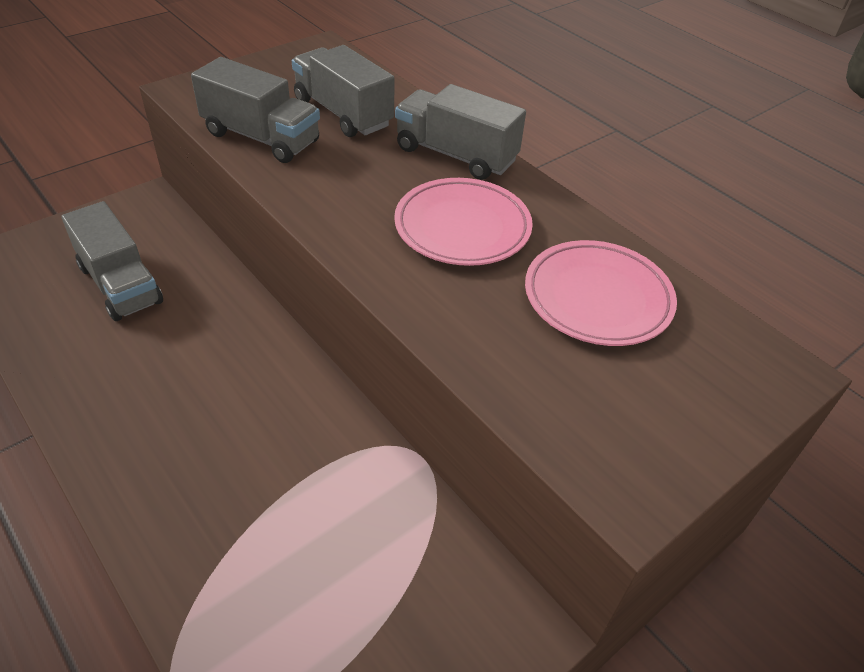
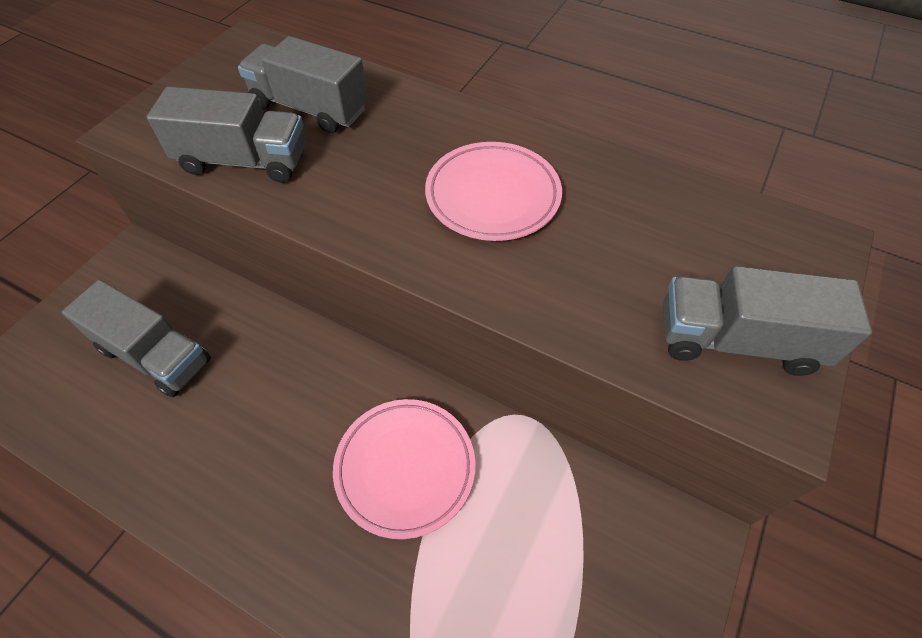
camera: 20 degrees left, 10 degrees up
(455, 155) = (442, 121): grey truck -> grey truck (736, 341)
(597, 298) = (646, 227): pink plate -> pink plate (405, 468)

